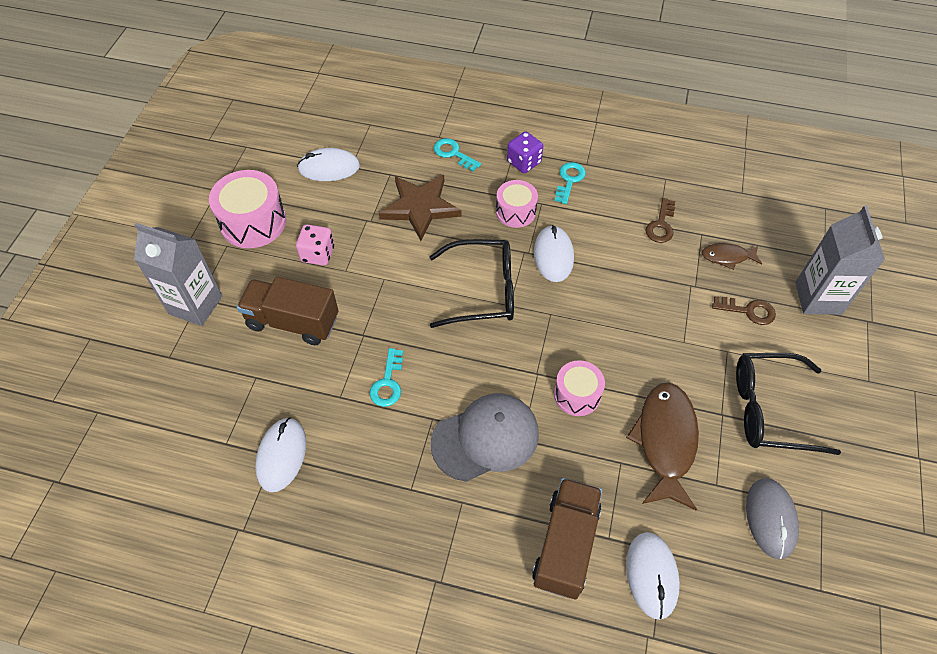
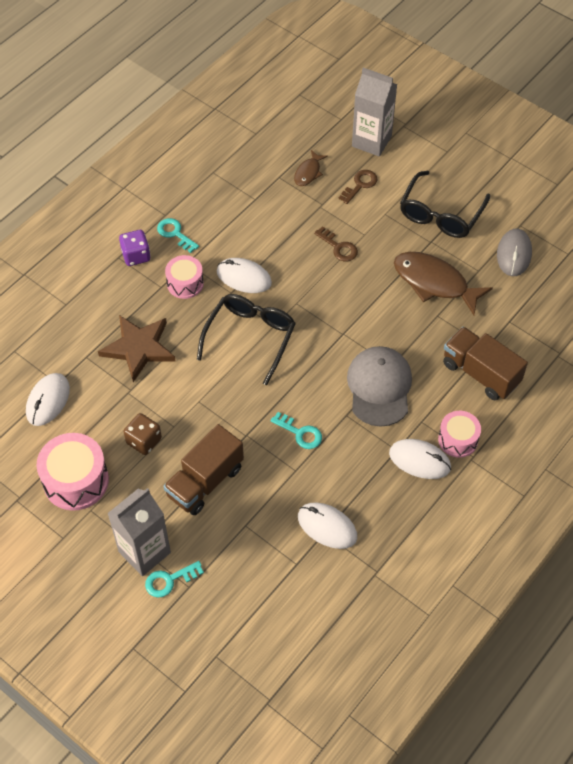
camera: 65 degrees left, 0 degrees up
(318, 254) = (144, 441): pink dice -> brown dice
(453, 153) = (93, 301): turquoise key -> turquoise key (169, 580)
(577, 394) = (373, 317): pink drum -> pink drum (458, 440)
(651, 575) = (521, 335): white mouse -> white mouse (419, 460)
(661, 225) = (256, 197): brown key -> brown key (339, 247)
(770, 519) = (514, 254): grey mouse -> grey mouse turned 75 degrees clockwise

